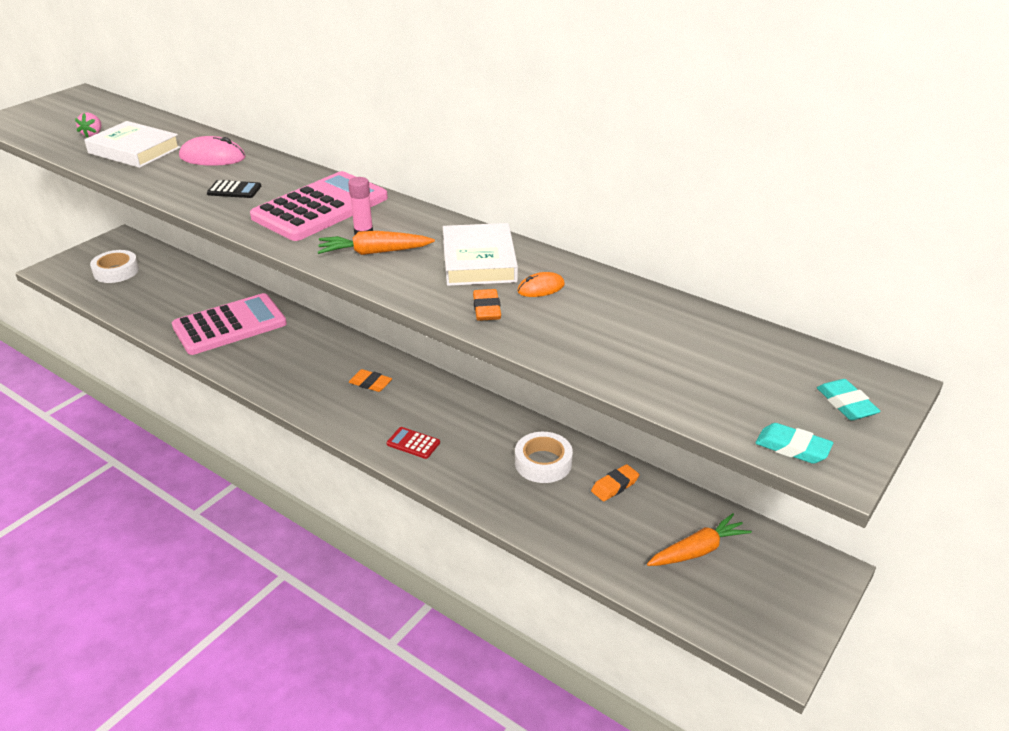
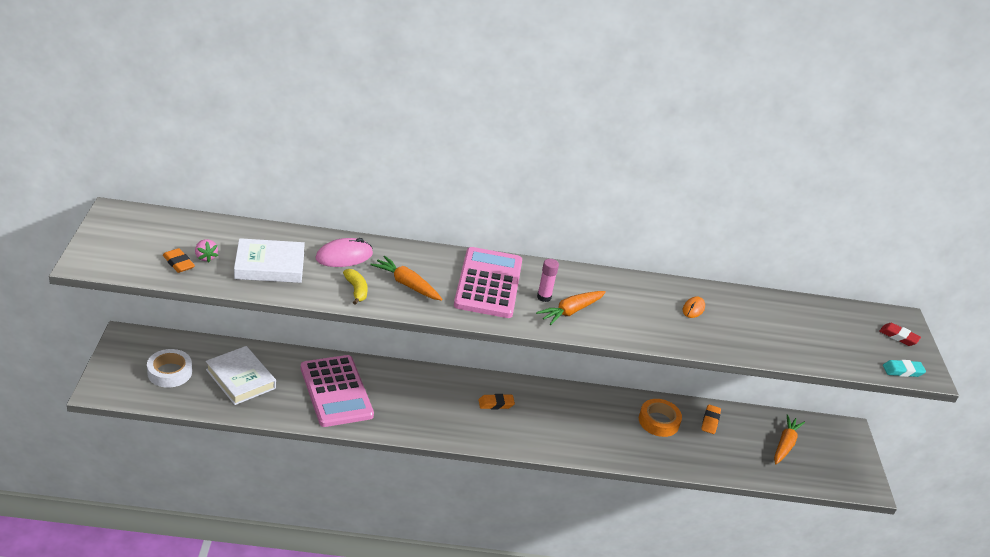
camera: 40 degrees left, 0 degrees up
(178, 184) = (356, 290): none -> yellow banana
(230, 325) = (336, 391): pink calculator -> pink calculator turned 135 degrees clockwise
(234, 190) = (406, 284): black calculator -> orange carrot
(413, 443) = (571, 438): red calculator -> none
(479, 261) = (638, 299): white book -> white book (240, 379)
(486, 309) = (684, 334): orange eraser -> orange eraser (178, 263)
(543, 463) = (658, 421): white tape -> orange tape
(846, 404) = (898, 337): turquoise eraser -> red eraser

